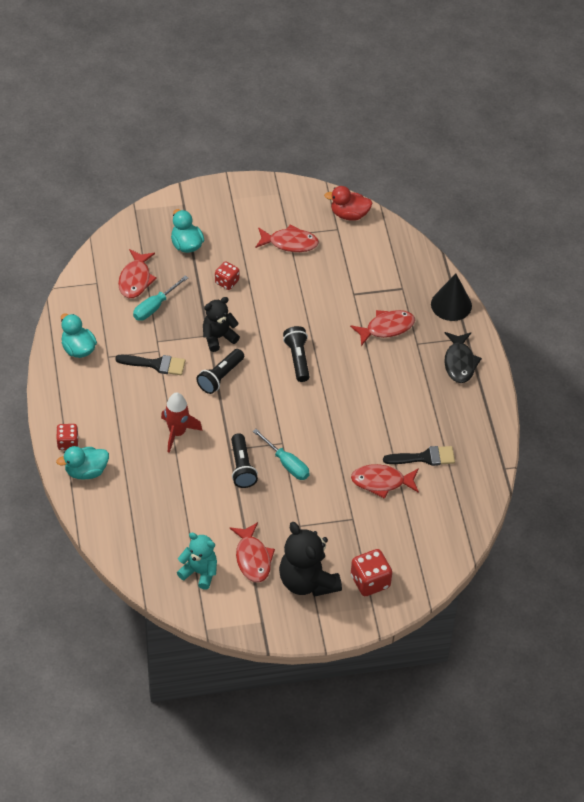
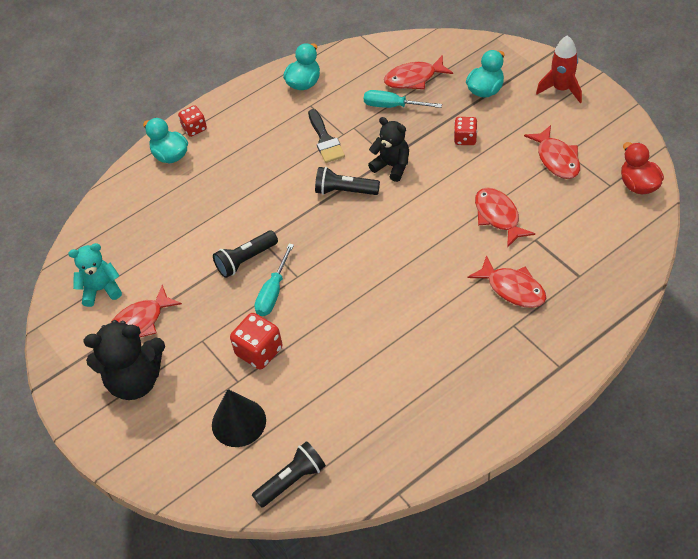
camera: 70 degrees right, 0 degrees up
(177, 433) = (255, 194): red rocket -> red rocket (561, 89)
(199, 572) = (101, 289): turquoise teddy bear -> turquoise teddy bear turned 105 degrees counterclockwise
(297, 359) = (412, 237): black flashlight -> black flashlight (292, 480)
(307, 581) = (135, 380): black teddy bear -> black teddy bear turned 135 degrees counterclockwise
(370, 581) = (164, 436): red dice -> red dice (259, 351)
(381, 482) = (301, 384): red fish -> red fish (498, 216)
(424, 457) = (360, 407): black brush -> none
(451, 305) = (594, 330): black cone -> black cone (238, 422)
(459, 362) = (518, 377): black fish -> none

